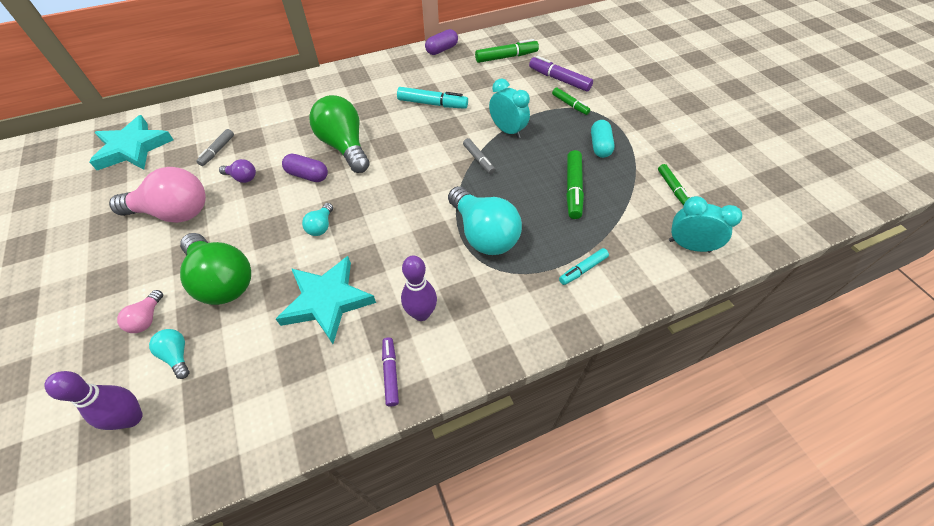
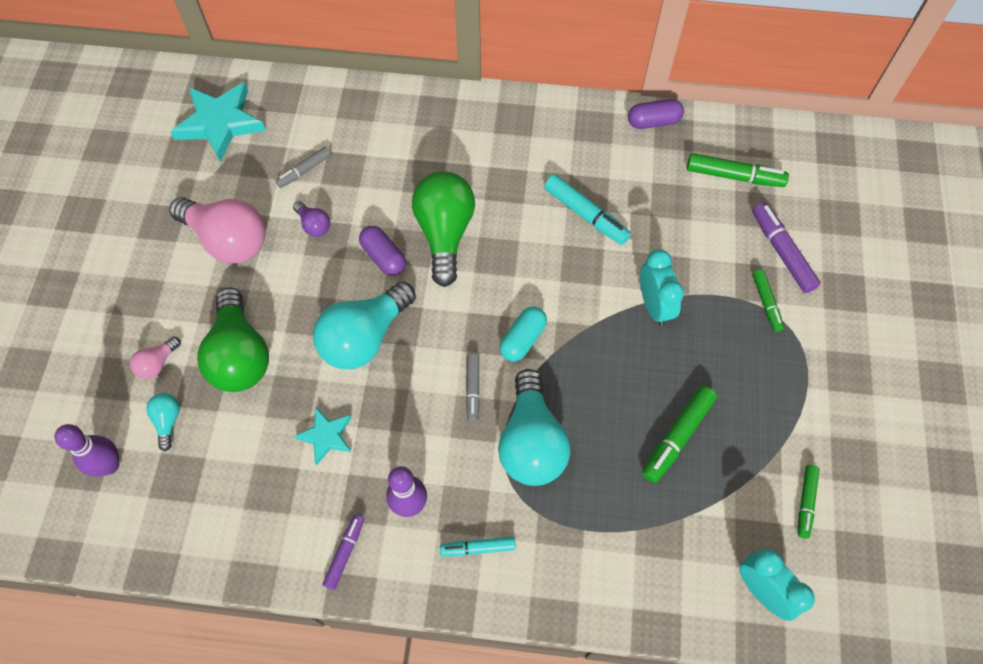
camera: 30 degrees right, 10 degrees up
(321, 226) = (364, 337): turquoise light bulb -> turquoise light bulb, size x2.20
(327, 301) = (326, 436): turquoise star -> turquoise star, size x0.55
(478, 159) = (590, 333): grey marker -> grey marker (472, 389)
(582, 269) = (612, 549): turquoise marker -> turquoise marker (478, 548)
(600, 146) = (758, 390): turquoise capsule -> turquoise capsule (522, 339)

